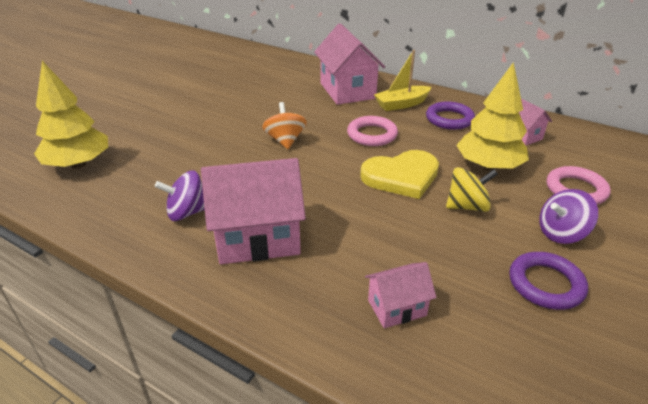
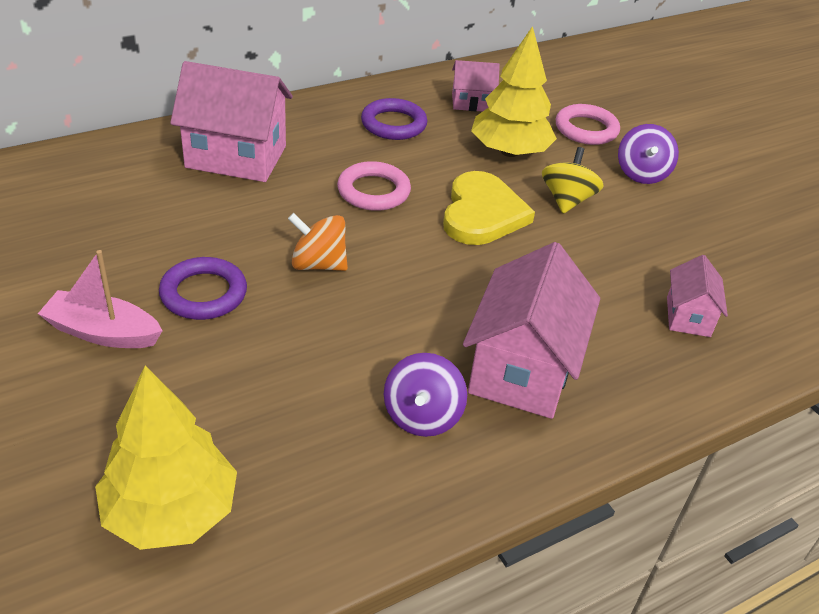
camera: 65 degrees left, 5 degrees up
(182, 109) = (103, 332): none -> pink boat
(402, 104) = (322, 136): yellow boat -> none
(546, 284) = (700, 219): purple ring -> purple ring (203, 294)

